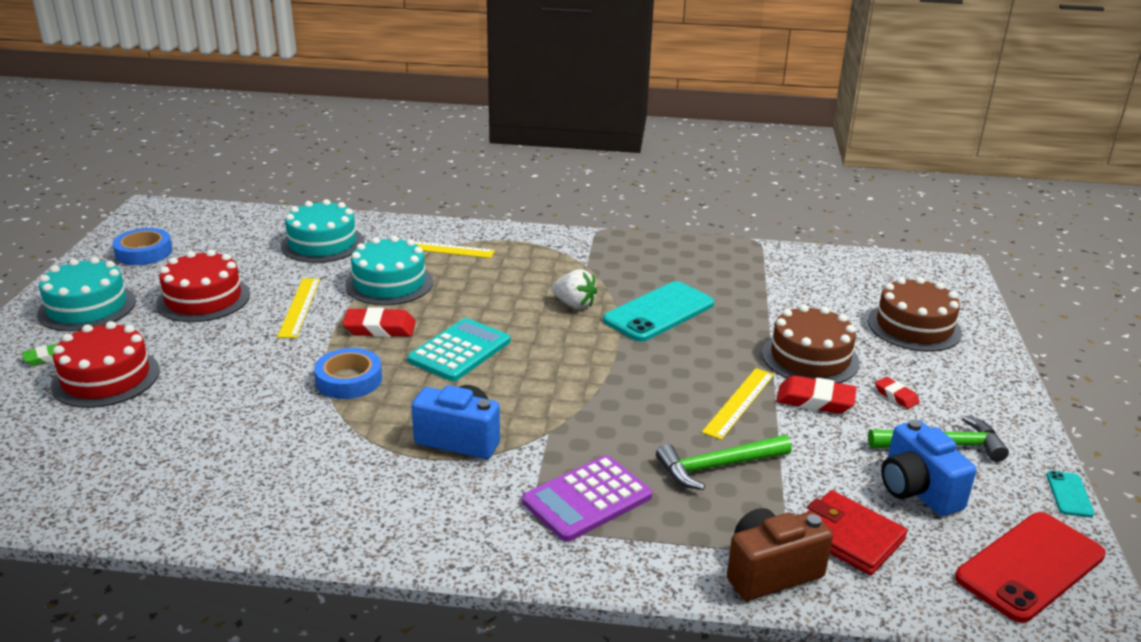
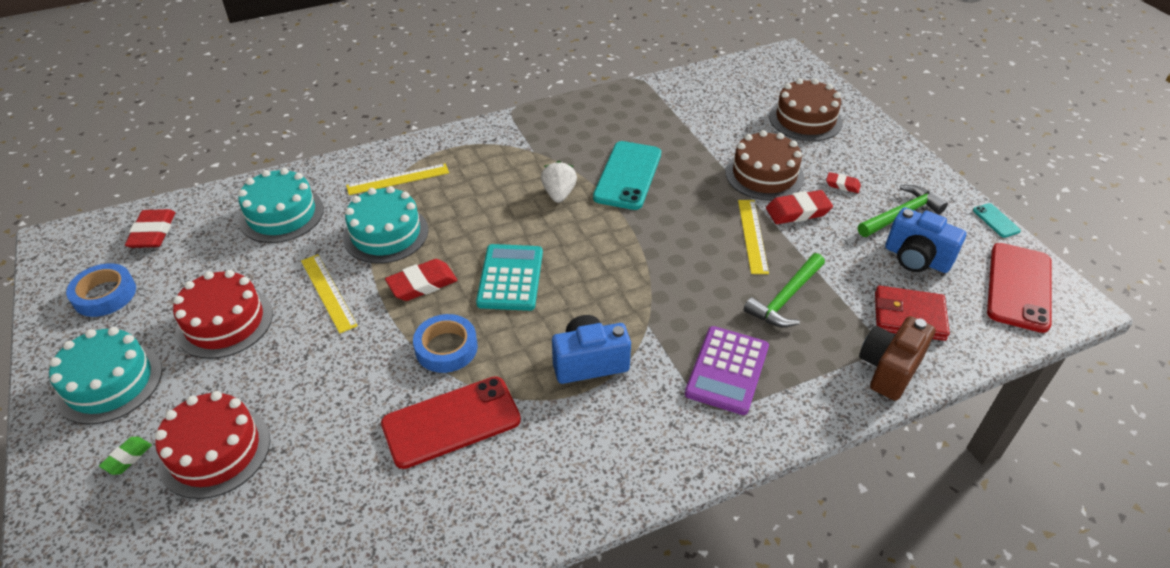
camera: 30 degrees left, 15 degrees up
(218, 225) = (153, 233): none -> red eraser
(294, 433) = (451, 422): none -> red phone
(574, 305) = (559, 194): white strawberry -> white strawberry turned 90 degrees counterclockwise

